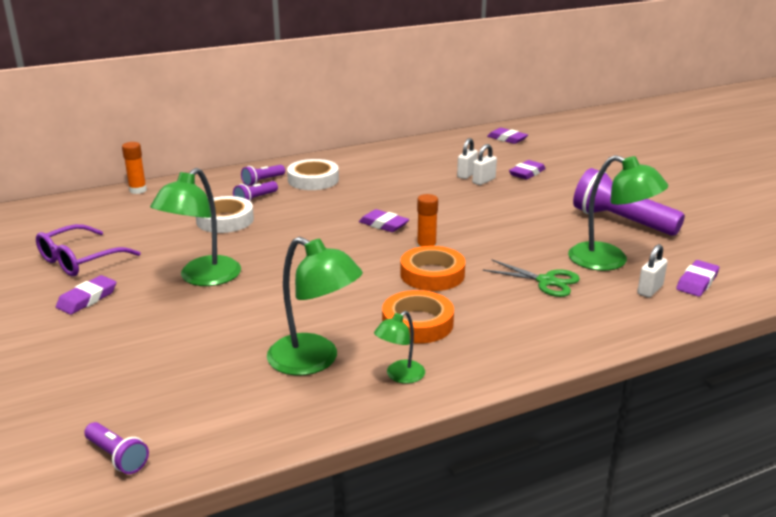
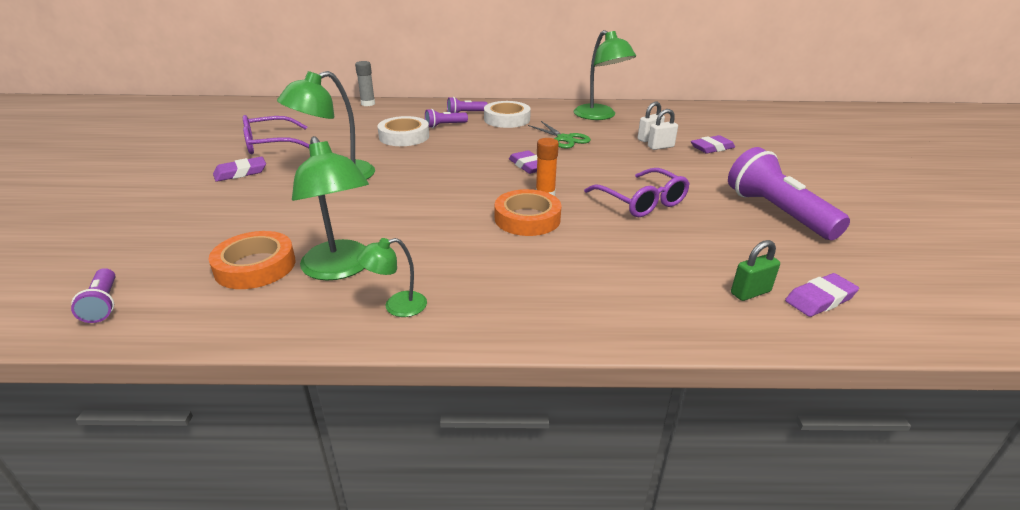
camera: 25 degrees right, 5 degrees up
(138, 190) = (368, 104): orange glue stick -> grey glue stick
(417, 323) = (466, 260): orange tape -> orange tape (255, 266)
(507, 139) = (719, 115): purple eraser -> none
(512, 236) = (641, 202): none -> purple glasses
(546, 281) = (636, 253): green scissors -> green scissors (564, 139)
(609, 261) = (727, 249): green lamp -> green lamp (600, 116)
(650, 290) = (750, 292): white padlock -> green padlock

